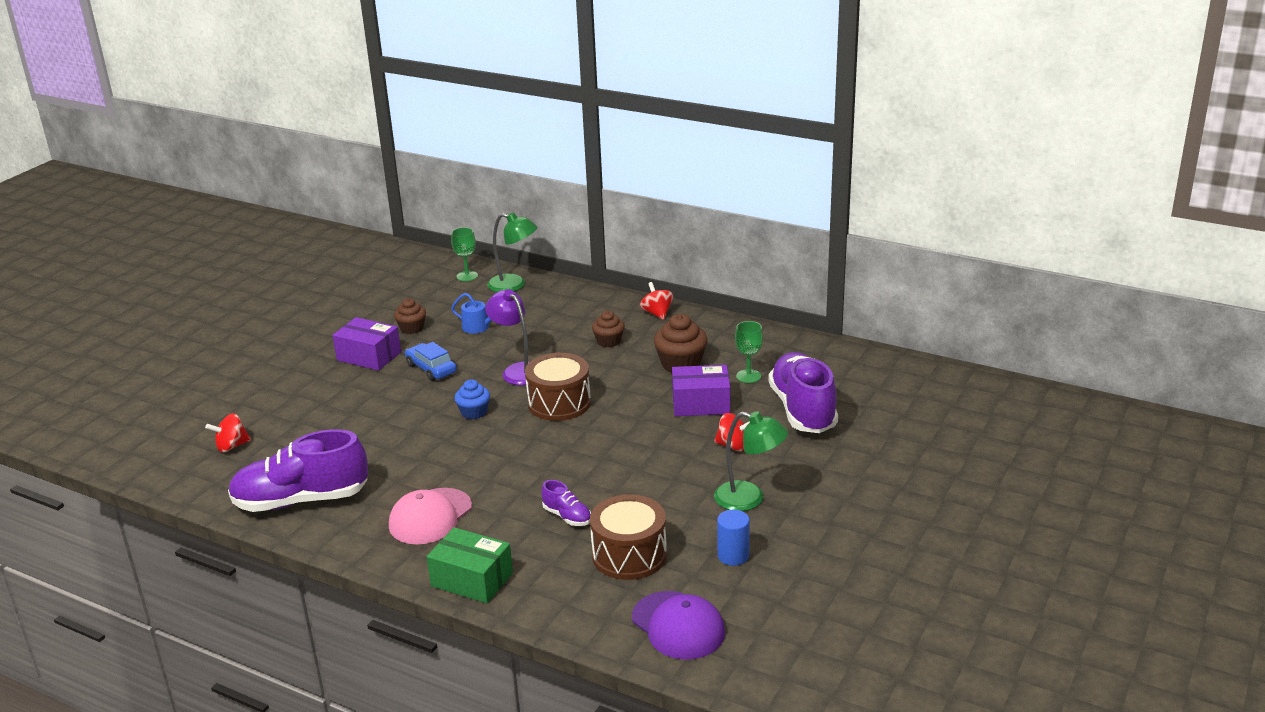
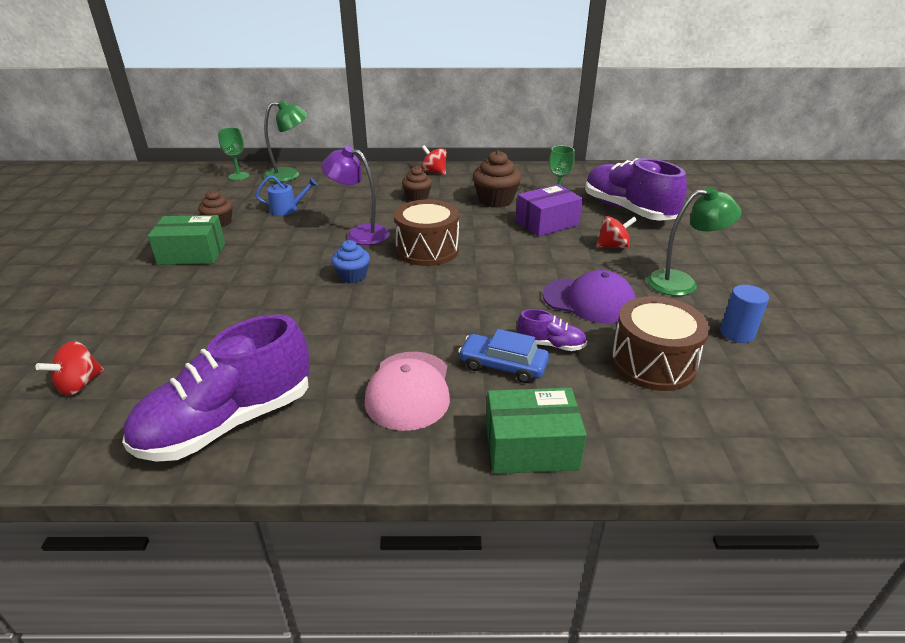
camera: 30 degrees left, 5 degrees up
(369, 356) = (192, 254): purple box -> green box
(431, 368) = (271, 250): blue car -> blue car (503, 365)
(678, 625) = (788, 418): purple cap -> purple cap (589, 300)

